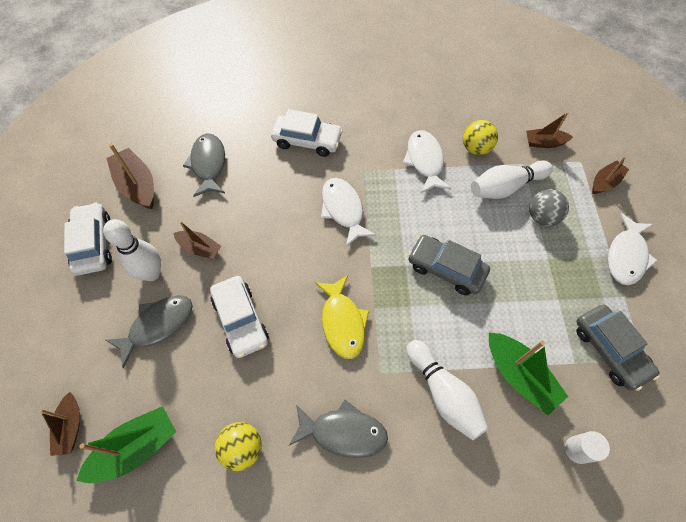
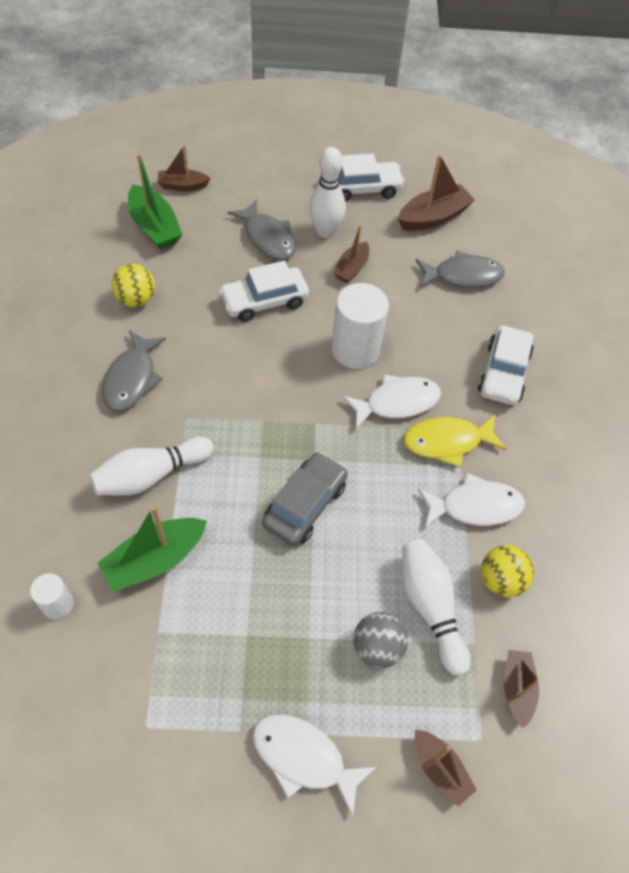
camera: 90 degrees right, 5 degrees down
(293, 241) = (355, 350): none -> white cylinder
(342, 322) = (249, 388): yellow fish -> yellow fish (447, 442)
(610, 350) = (167, 683): grey car -> none

